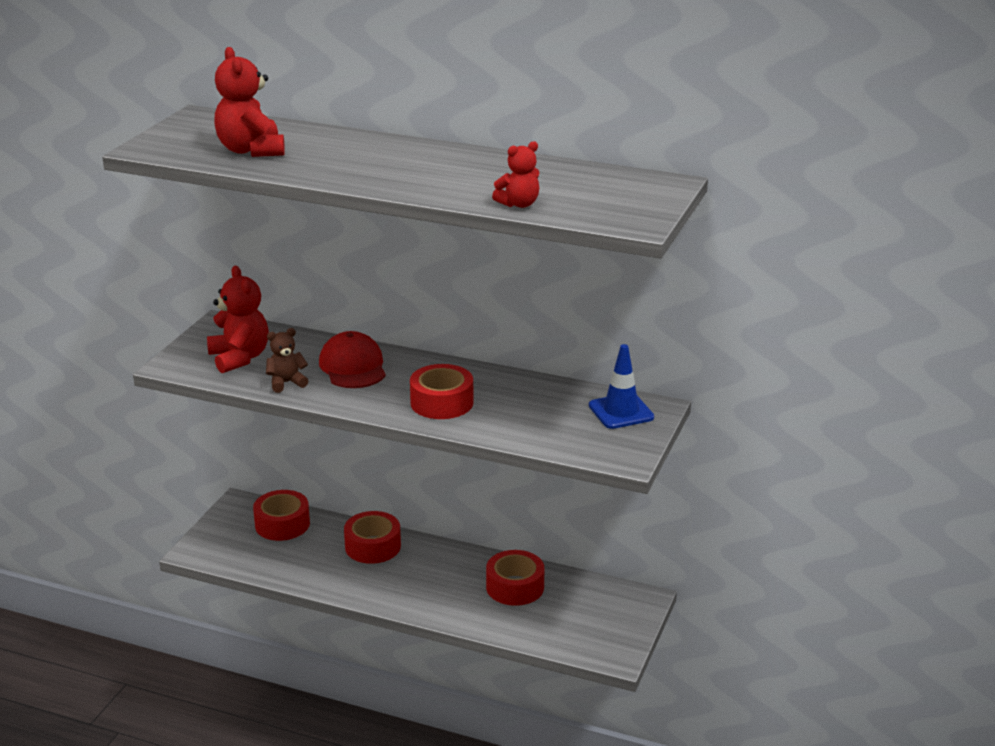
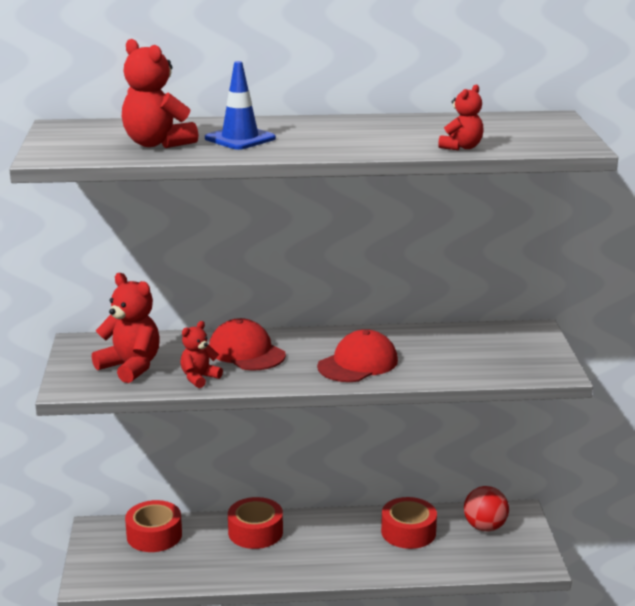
camera: 25 degrees left, 5 degrees down
(286, 383) = (199, 378): brown teddy bear -> red teddy bear
(442, 402) = (358, 363): red tape -> red cap
(594, 604) = (485, 527): none -> red ball
(621, 411) = (512, 338): blue traffic cone -> blue traffic cone (240, 138)

